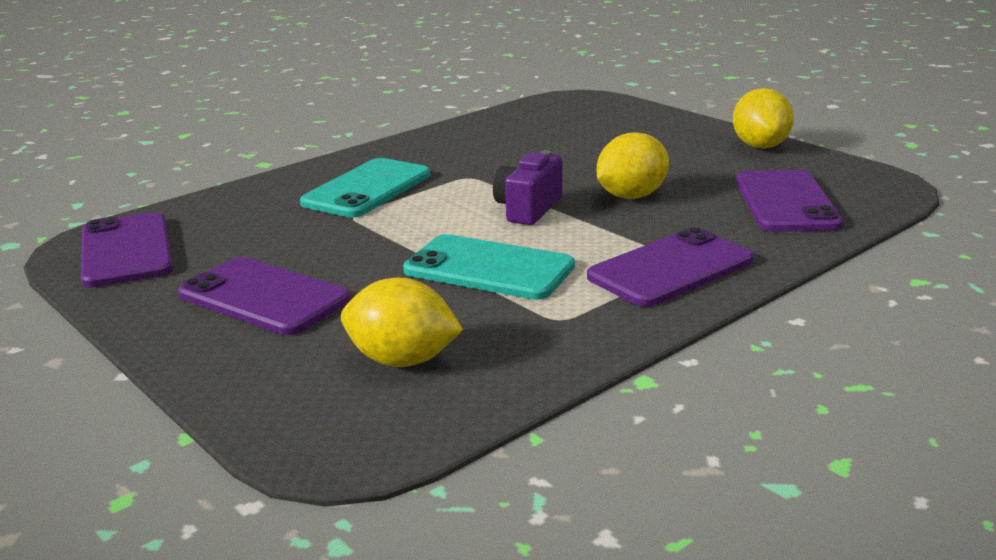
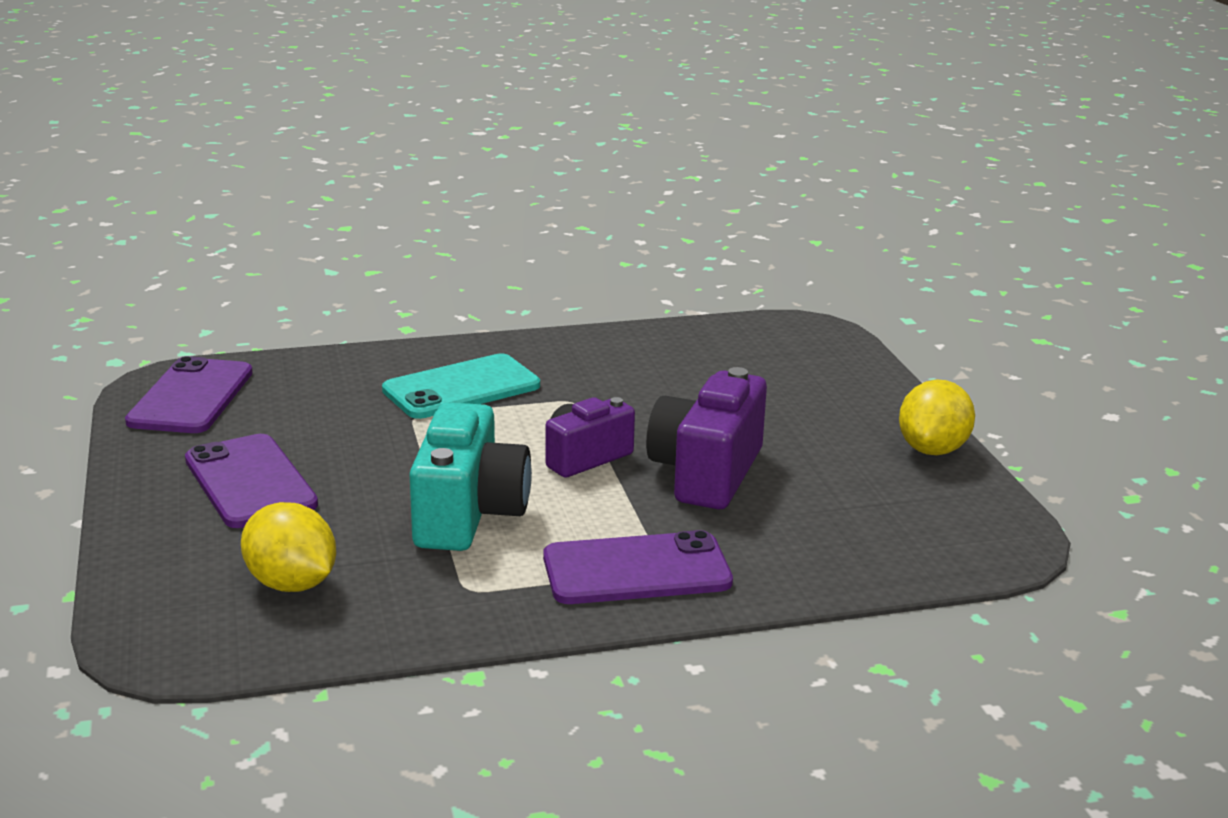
camera: 25 degrees right, 0 degrees up
(489, 268) = (469, 514): turquoise phone -> turquoise camera
(631, 196) = (706, 473): yellow lemon -> purple camera
(786, 202) = (861, 530): purple phone -> none

